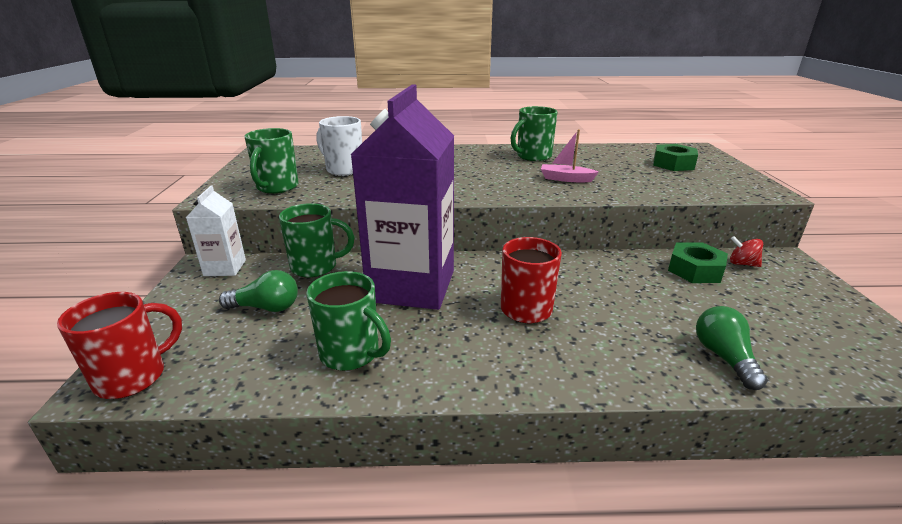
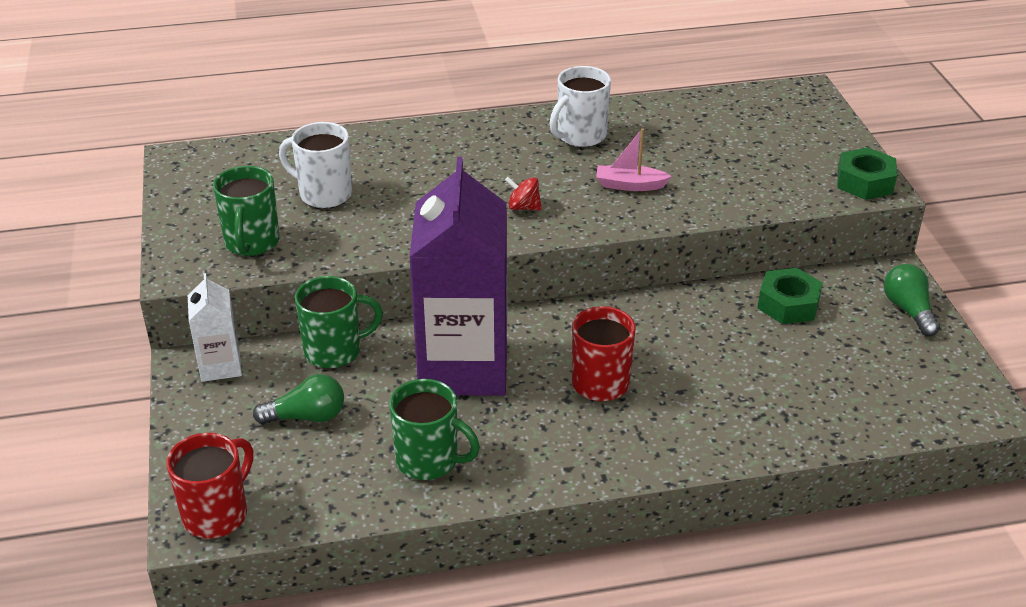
camera: 10 degrees left, 10 degrees up
(533, 156) = (580, 136): green mug -> white mug
(673, 164) = (770, 137): green nut -> green nut (864, 182)
(724, 357) = (801, 417): green light bulb -> green light bulb (908, 310)
(742, 264) = (843, 288): red spinning top -> red spinning top (523, 207)

